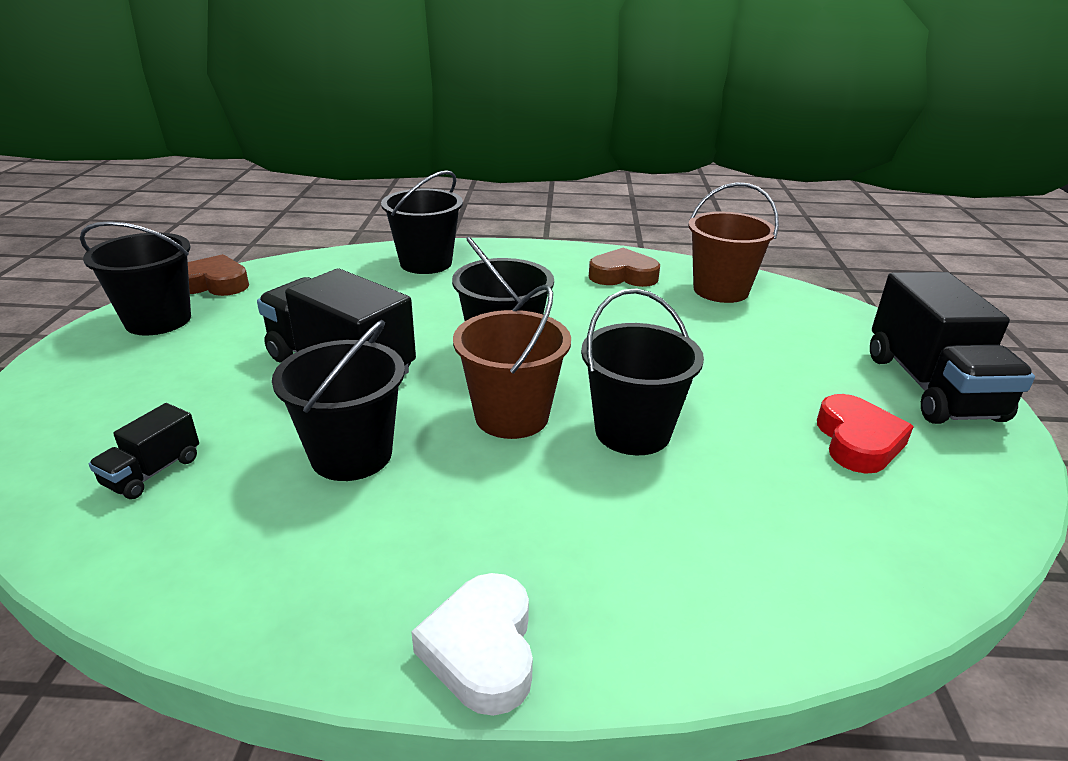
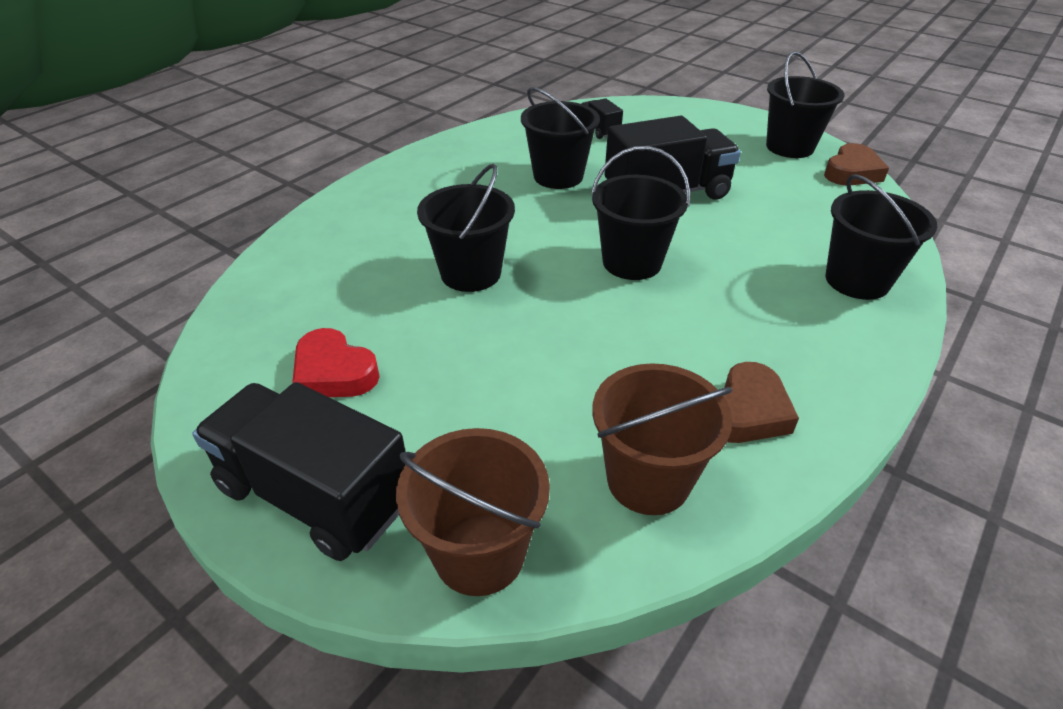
camera: 125 degrees right, 10 degrees up
(482, 649) = (392, 174): white heart -> none
(512, 416) = (540, 235): brown bucket -> brown bucket (479, 554)

